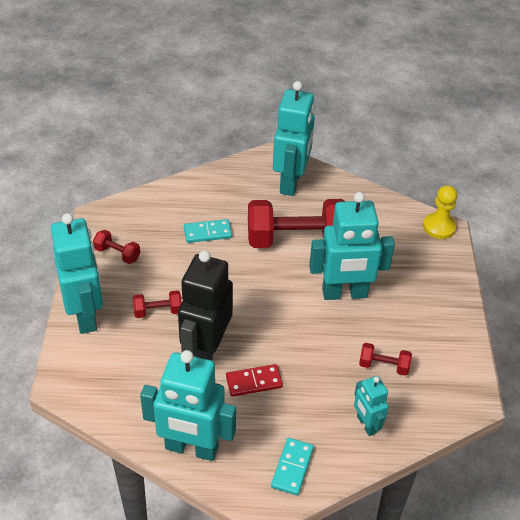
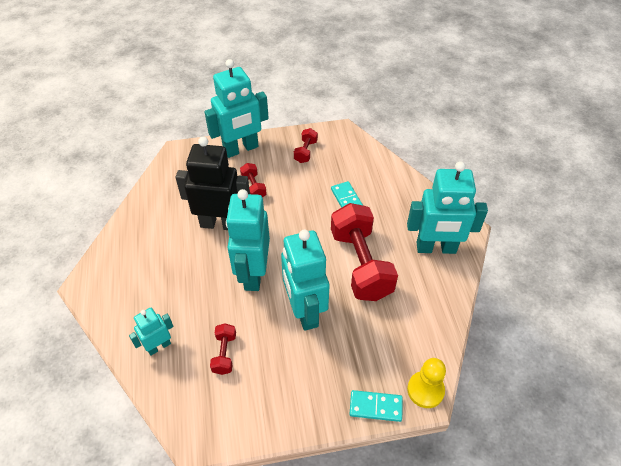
camera: 80 degrees right, 5 degrees up
(191, 448) = (129, 232): turquoise robot -> turquoise robot (253, 274)
(254, 382) = (194, 259): red domino -> none
(292, 467) = (114, 298): turquoise domino -> turquoise domino (375, 406)

